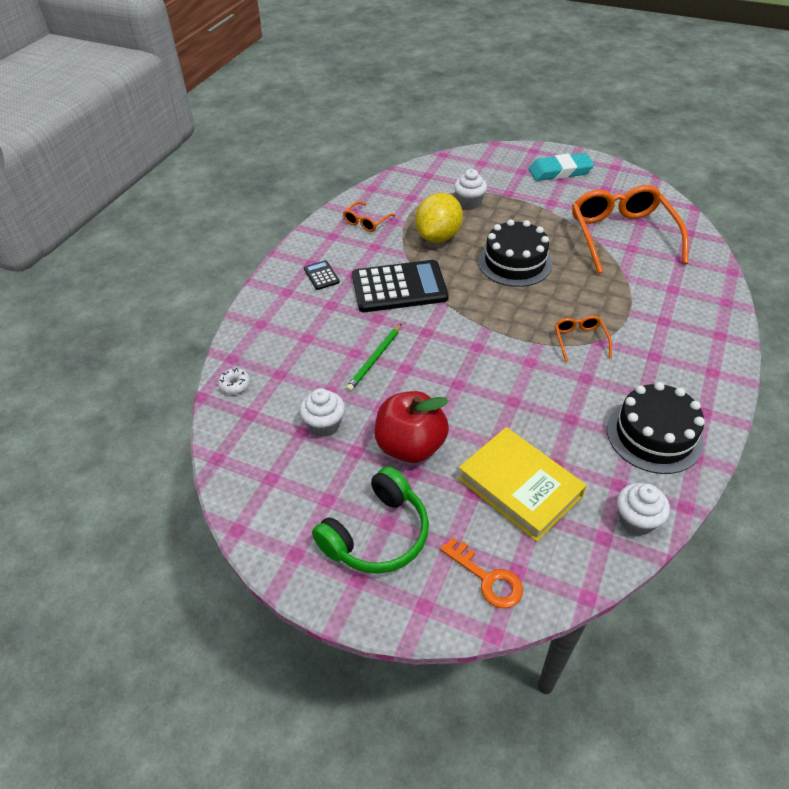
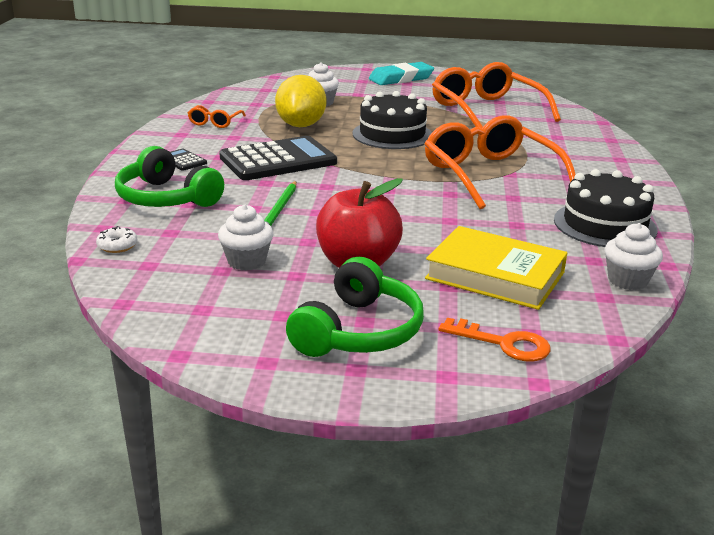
camera: 20 degrees left, 20 degrees down
(291, 327) = (166, 198): none -> green headphones
(580, 341) = (491, 175): orange glasses -> orange glasses, size x2.25

